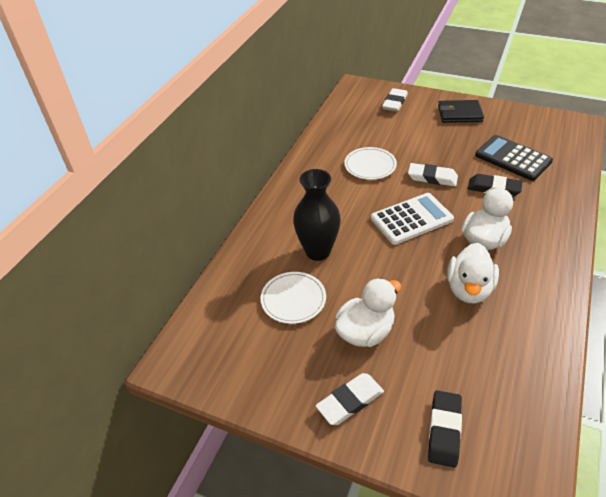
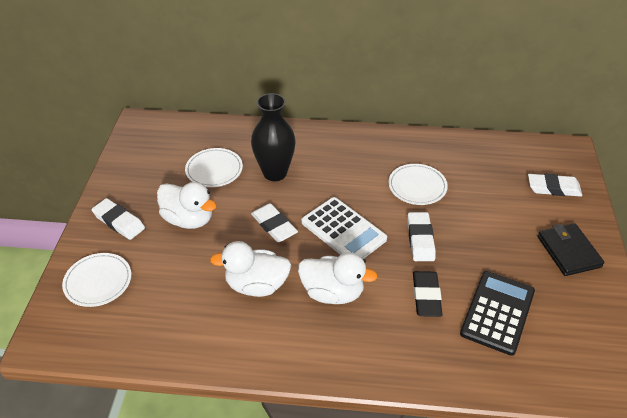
camera: 70 degrees right, 0 degrees up
(393, 264) = (274, 225): none -> white eraser
(444, 430) = (98, 281): black eraser -> white plate

